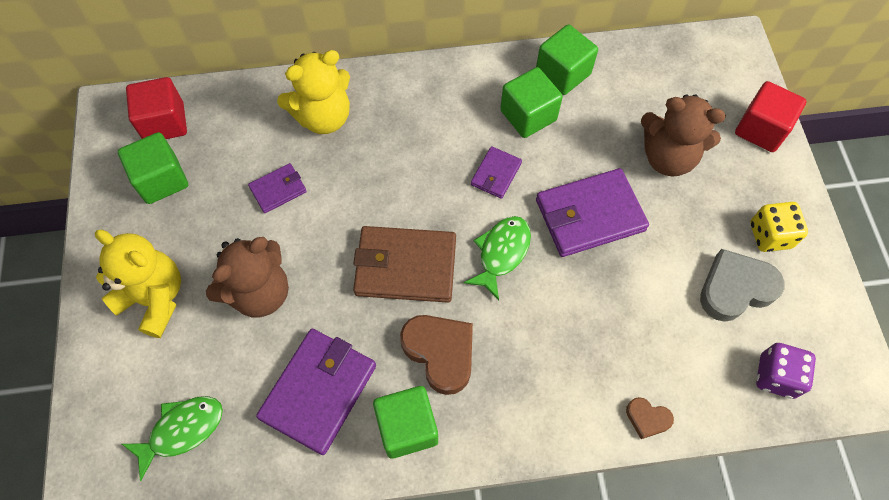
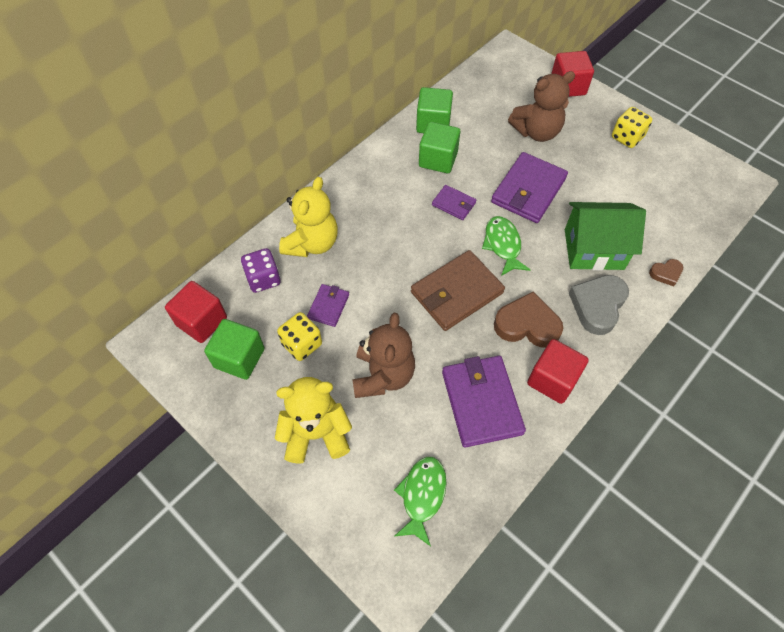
camera: 40 degrees left, 5 degrees down
(222, 207) = (302, 344): none -> yellow dice
(407, 427) = (552, 379): green cube -> red cube
(496, 174) = (454, 204): purple wallet -> purple wallet turned 45 degrees counterclockwise
(594, 330) = (594, 249): none -> green house
(735, 288) = (638, 176): grey heart -> grey heart (597, 305)
(776, 376) = (700, 205): purple dice -> purple dice (263, 279)

